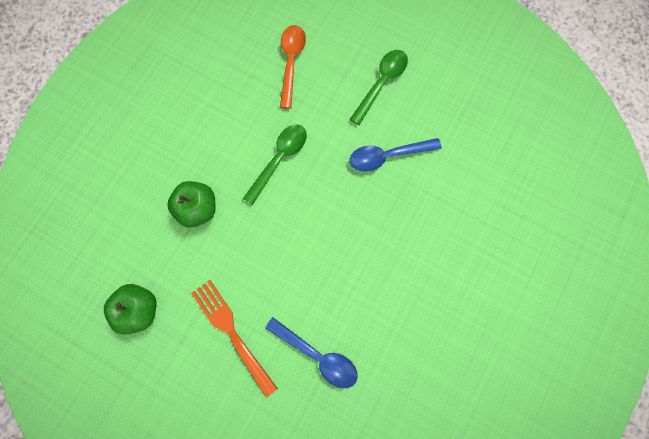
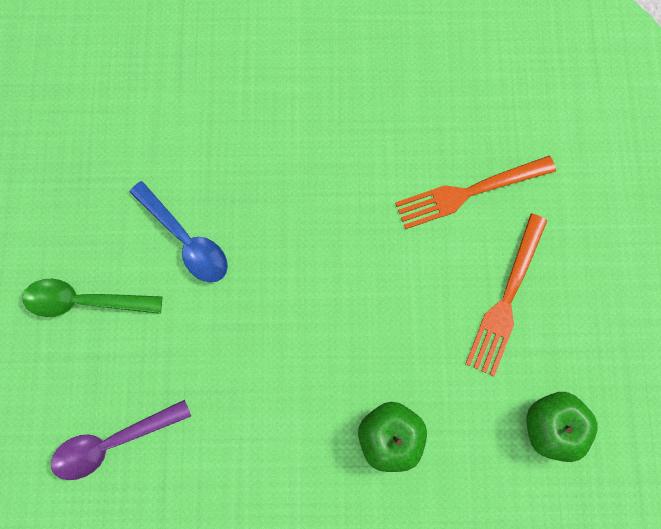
camera: 120 degrees left, 0 degrees up
(279, 160) = (266, 372): green spoon -> none
(291, 63) = (113, 442): orange spoon -> purple spoon
(317, 355) = (469, 192): blue spoon -> orange fork

